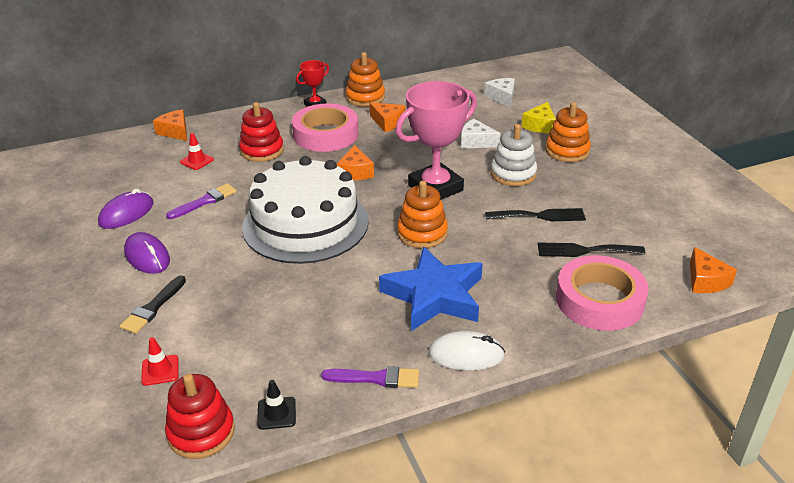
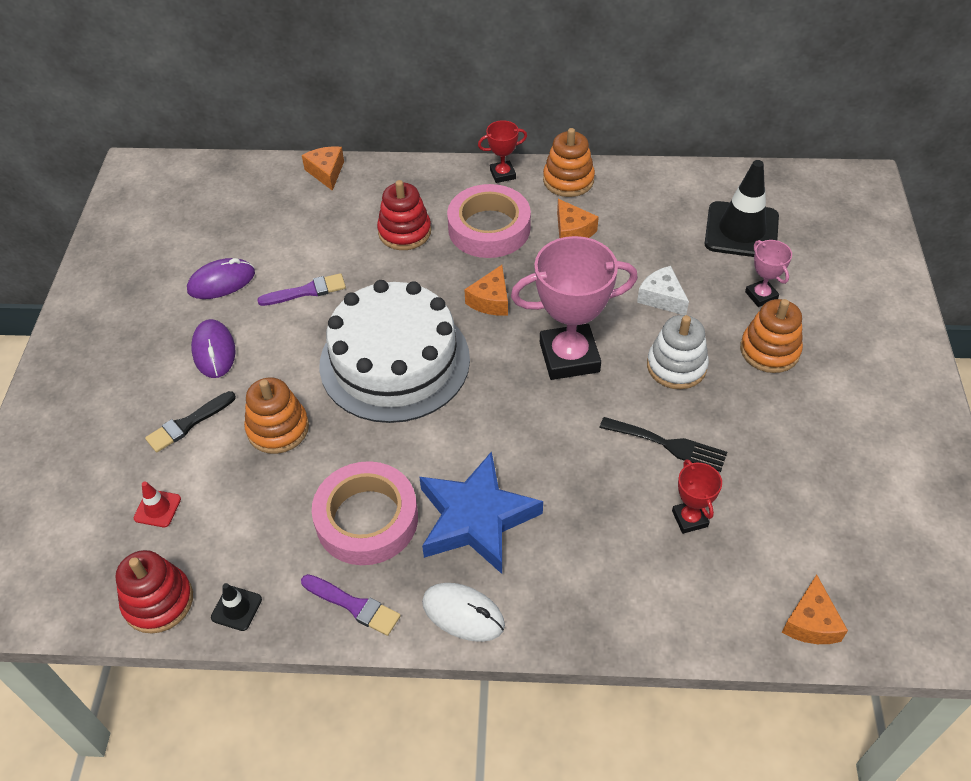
camera: 25 degrees right, 15 degrees up
(197, 161) = (327, 226): red traffic cone -> none
(422, 233) = (514, 422): orange stacking toy -> orange stacking toy (278, 428)
(502, 97) = (741, 230): white cheese -> black traffic cone
(540, 125) = (761, 295): yellow cheese -> pink trophy
(585, 250) = (689, 519): black fork -> red trophy
(599, 300) = (659, 599): pink tape -> pink tape (367, 519)

